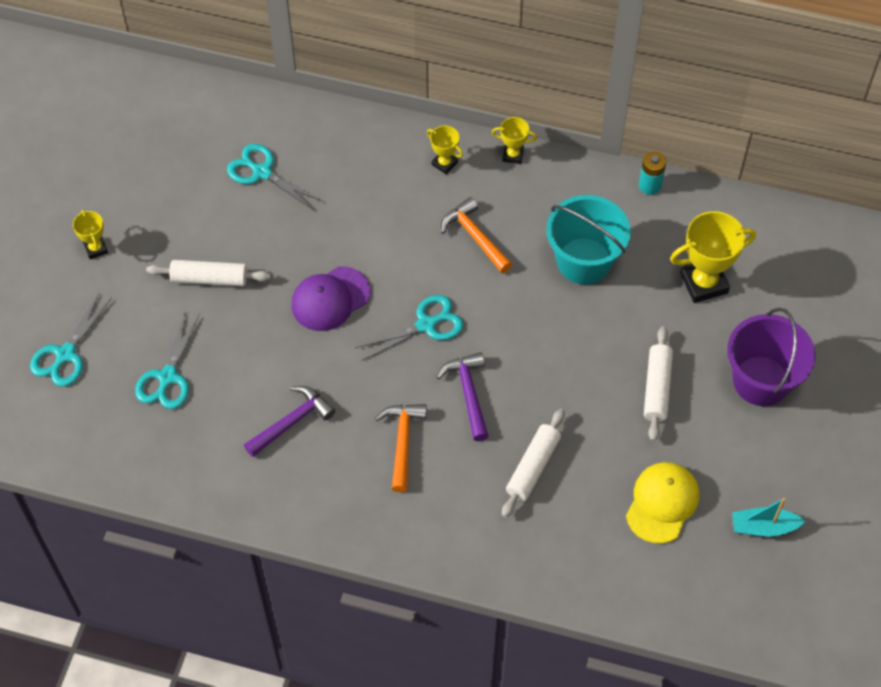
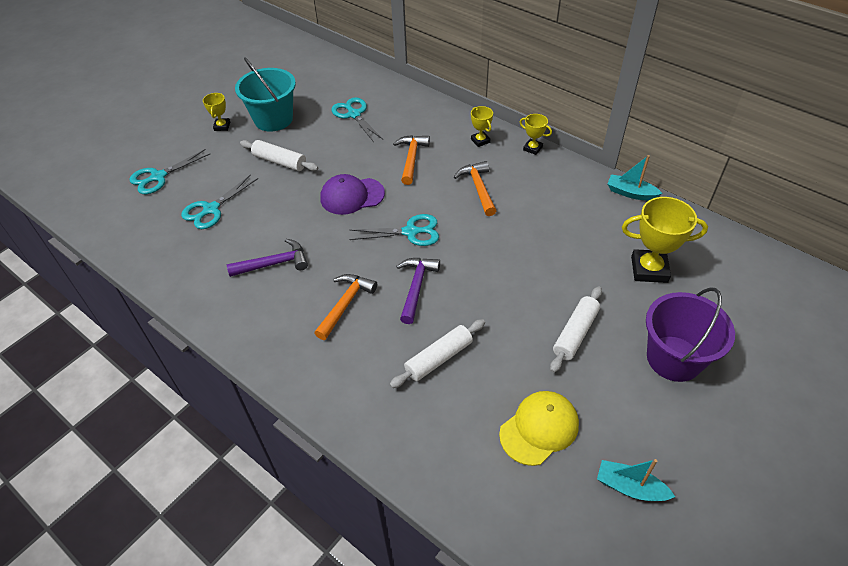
camera: 25 degrees right, 10 degrees down
(373, 219) = (411, 159): none -> orange hammer
(584, 261) = (555, 226): turquoise bucket -> turquoise bucket (273, 119)
(650, 185) = (630, 193): turquoise battery -> turquoise boat

